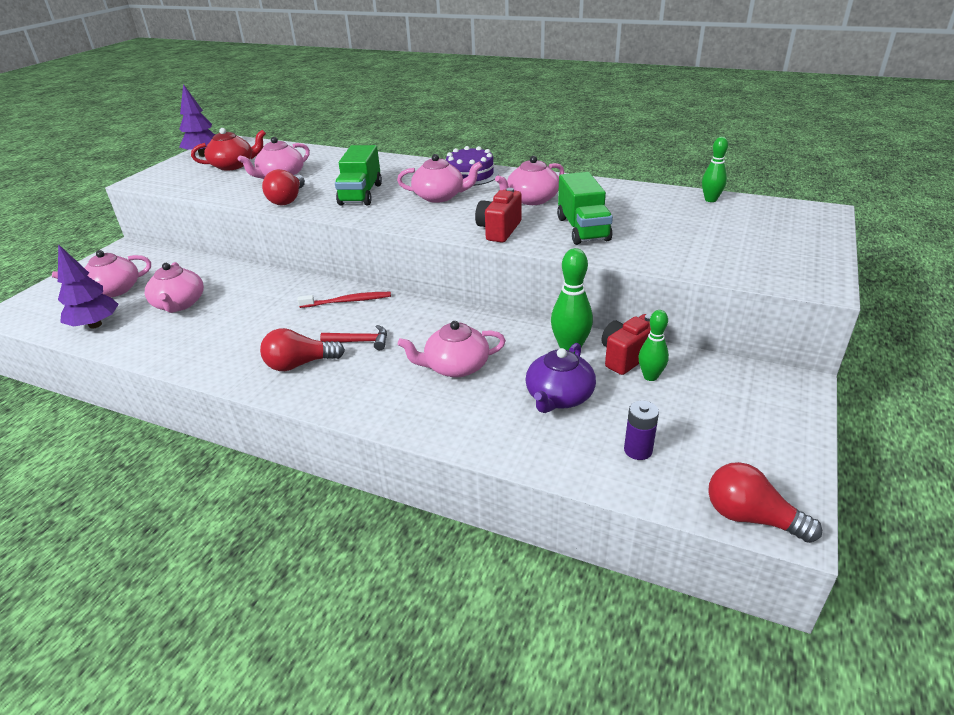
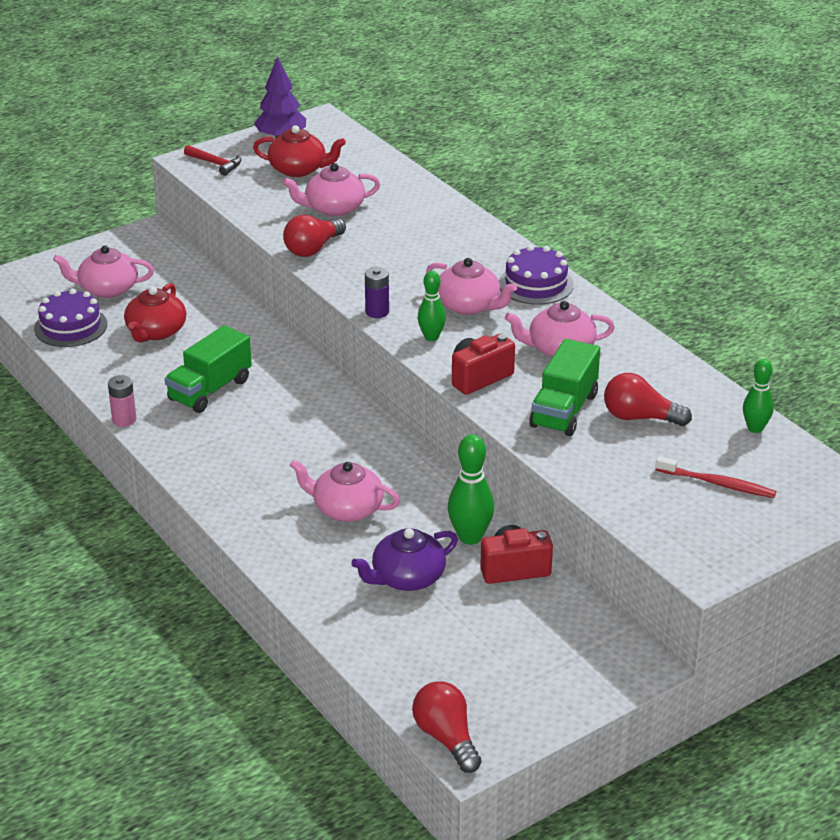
camera: 30 degrees right, 0 degrees up
(95, 325) = (70, 326): purple tree -> purple cake
(179, 304) = (156, 331): pink teapot -> red teapot
(198, 374) = (124, 420): none -> pink battery
(300, 364) = (214, 446): red light bulb -> red light bulb (640, 417)
(348, 301) = (312, 394): red toothbrush -> red toothbrush (718, 484)
(360, 341) = (286, 445): red hammer -> red hammer (216, 164)
(361, 194) = (392, 269): green truck -> green truck (210, 390)
(638, 450) = (421, 651): purple battery -> purple battery (377, 312)
(650, 376) = (512, 597): green bowling pin -> green bowling pin (431, 337)

